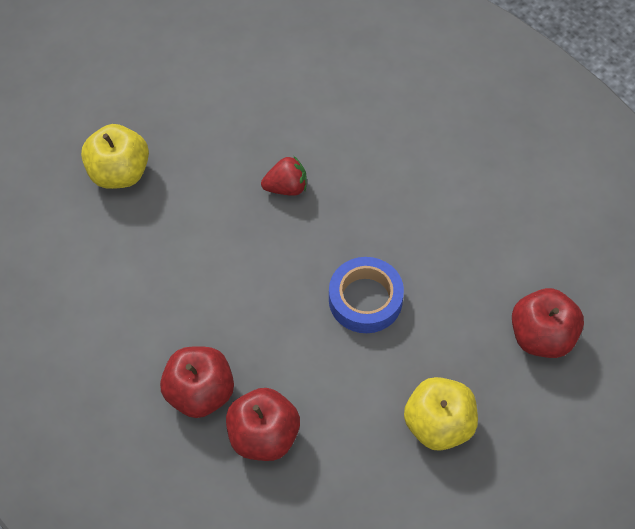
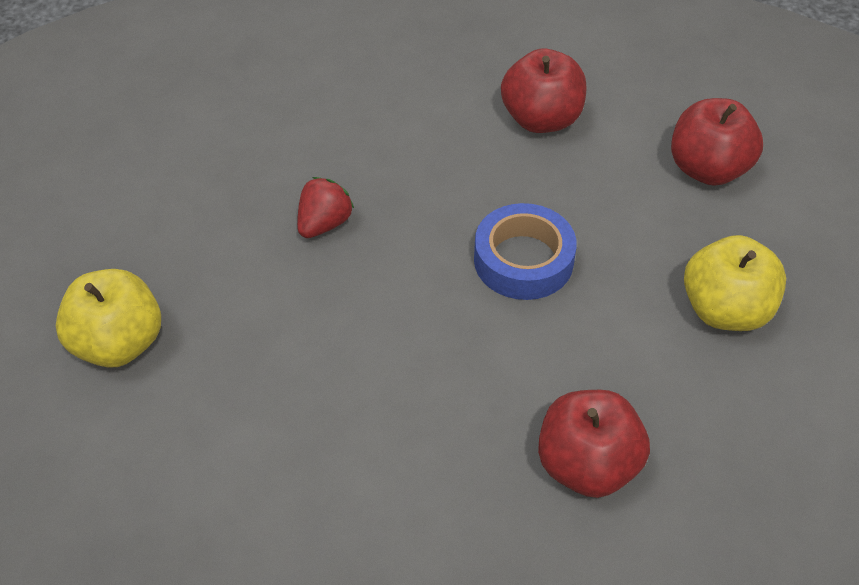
camera: 45 degrees left, 10 degrees down
(199, 393) = (471, 483): red apple -> red apple (541, 119)

